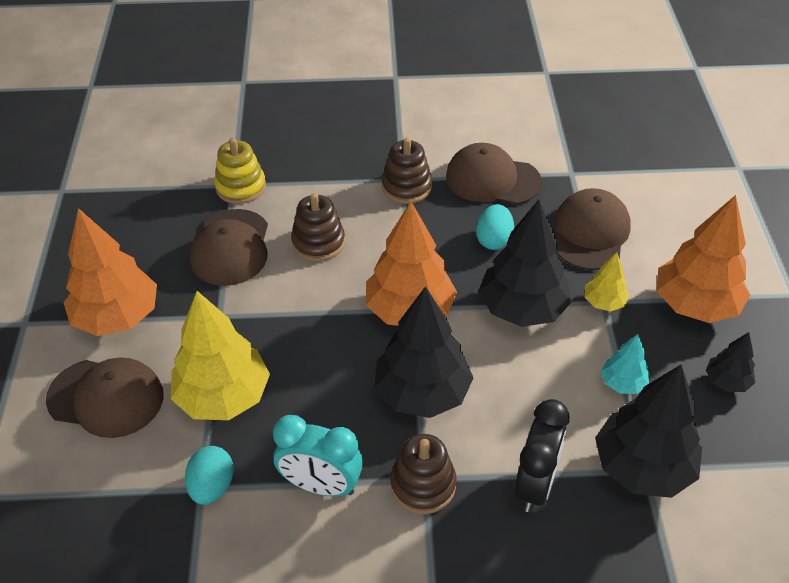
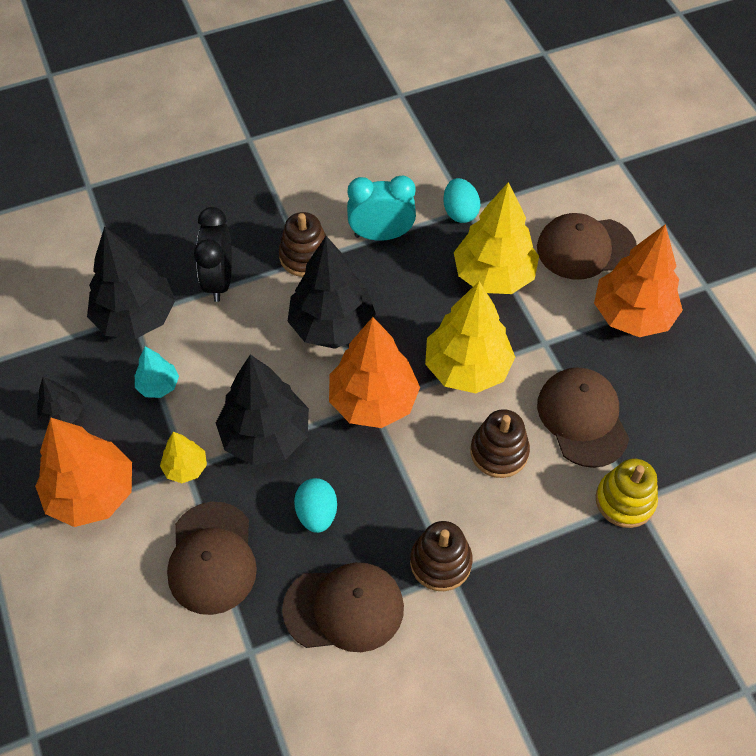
camera: 160 degrees right, 10 degrees up
(306, 314) = (467, 368): none -> yellow tree

